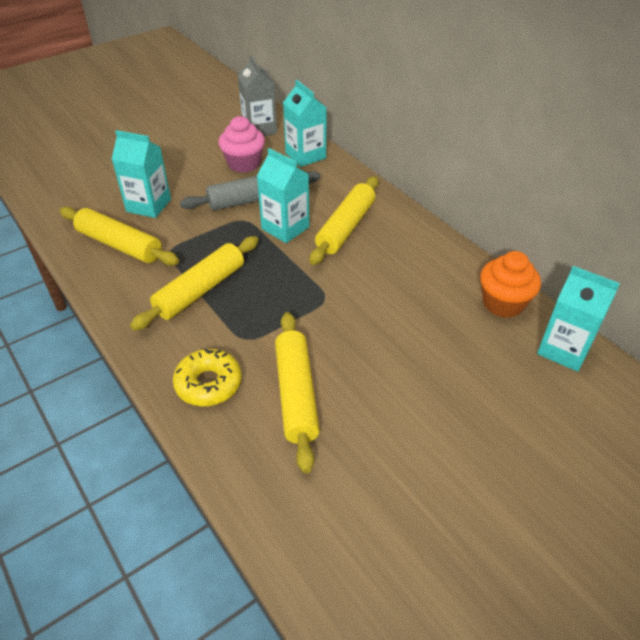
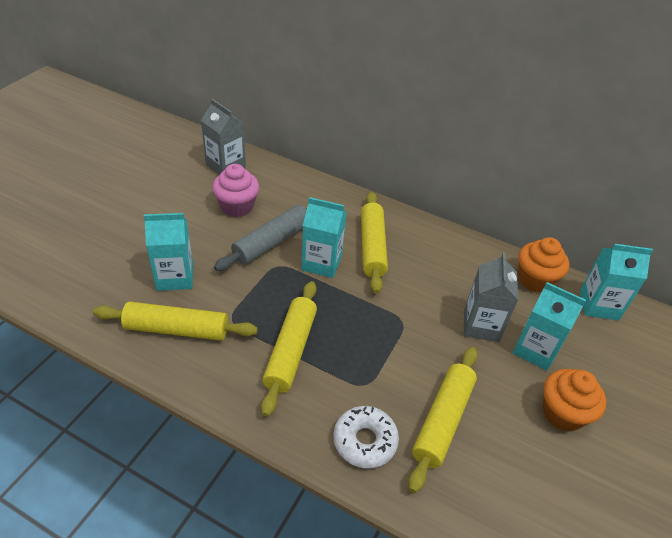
camera: 30 degrees left, 0 degrees up
(208, 384) = (365, 441): yellow donut -> white donut
(296, 394) = (442, 421): yellow rolling pin -> yellow rolling pin turned 60 degrees clockwise
(305, 155) = (288, 184): turquoise carton -> turquoise carton (535, 349)
(405, 326) = (481, 325): none -> grey carton
(432, 434) = (562, 413): none -> orange cupcake

